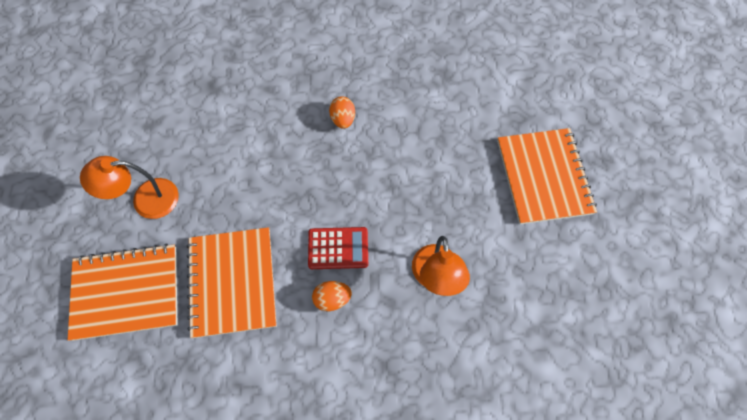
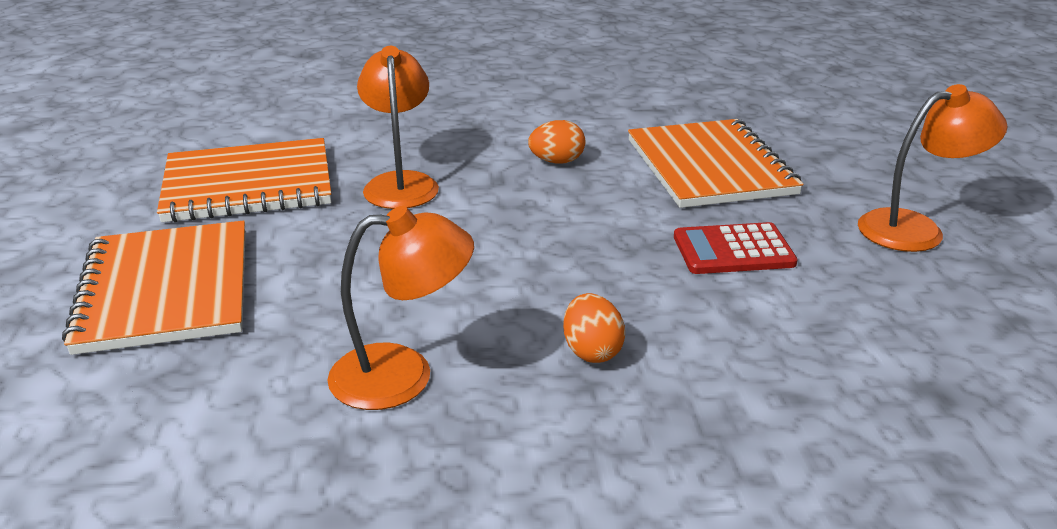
camera: 175 degrees right, 35 degrees down
(126, 292) = (857, 154): orange notebook -> orange notebook (248, 185)
(338, 248) = (559, 199): red calculator -> red calculator (733, 250)
(423, 111) = (403, 375): none -> orange lamp

